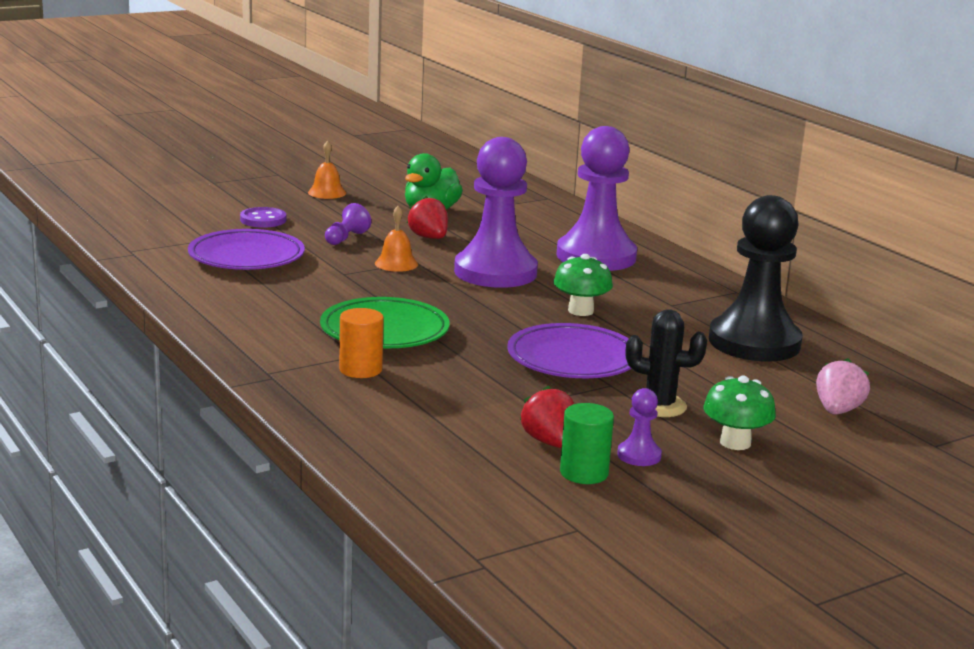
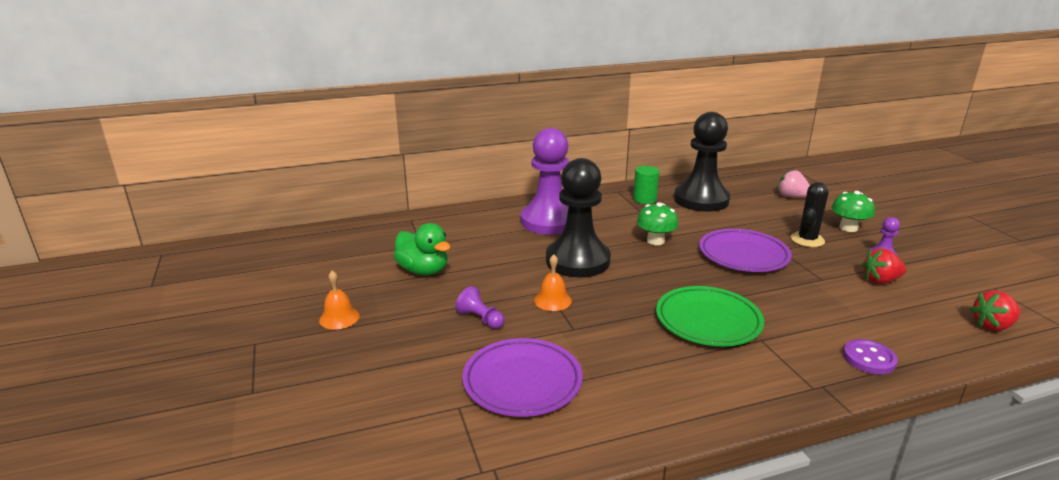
camera: 75 degrees left, 5 degrees up
(263, 220) = (408, 364): purple button -> purple button (869, 358)
(360, 369) = (790, 340): orange cylinder -> none
(429, 238) = (491, 279): red strawberry -> red strawberry (992, 326)
(495, 272) = (577, 261): purple pawn -> black pawn
(584, 473) = (917, 276): green cylinder -> green cylinder (644, 199)

